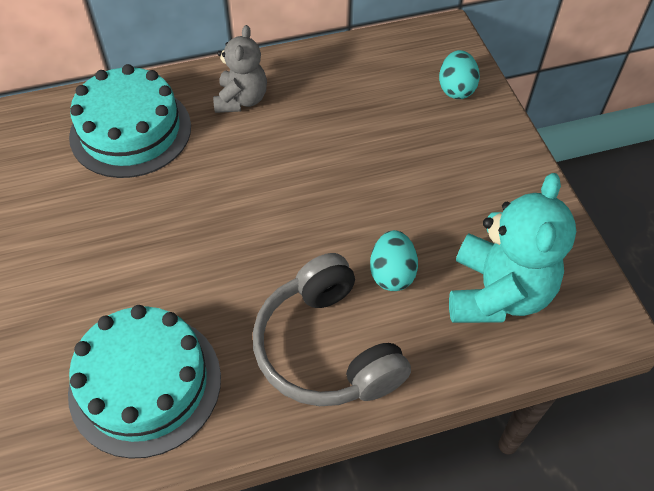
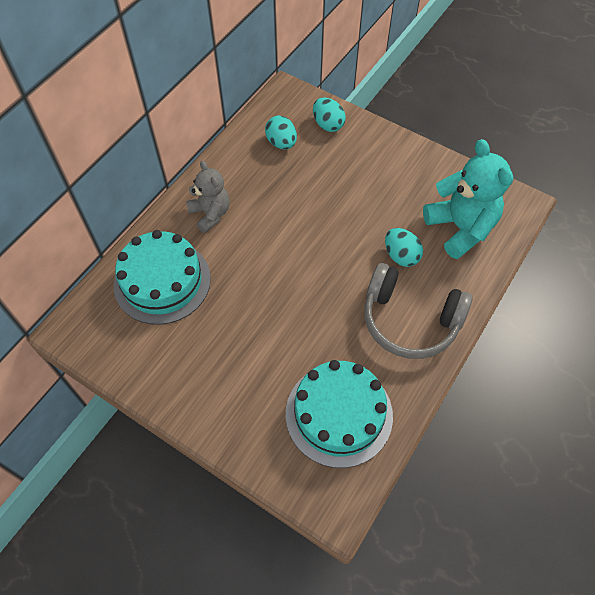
camera: 40 degrees left, 5 degrees up
(385, 77) = (281, 143): none -> turquoise egg

